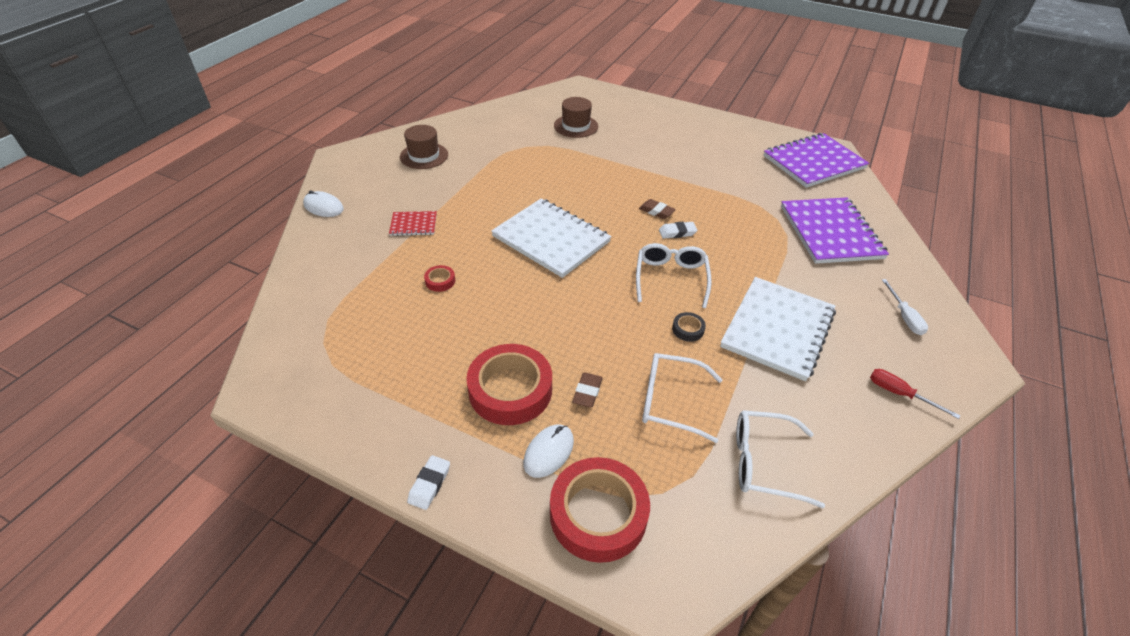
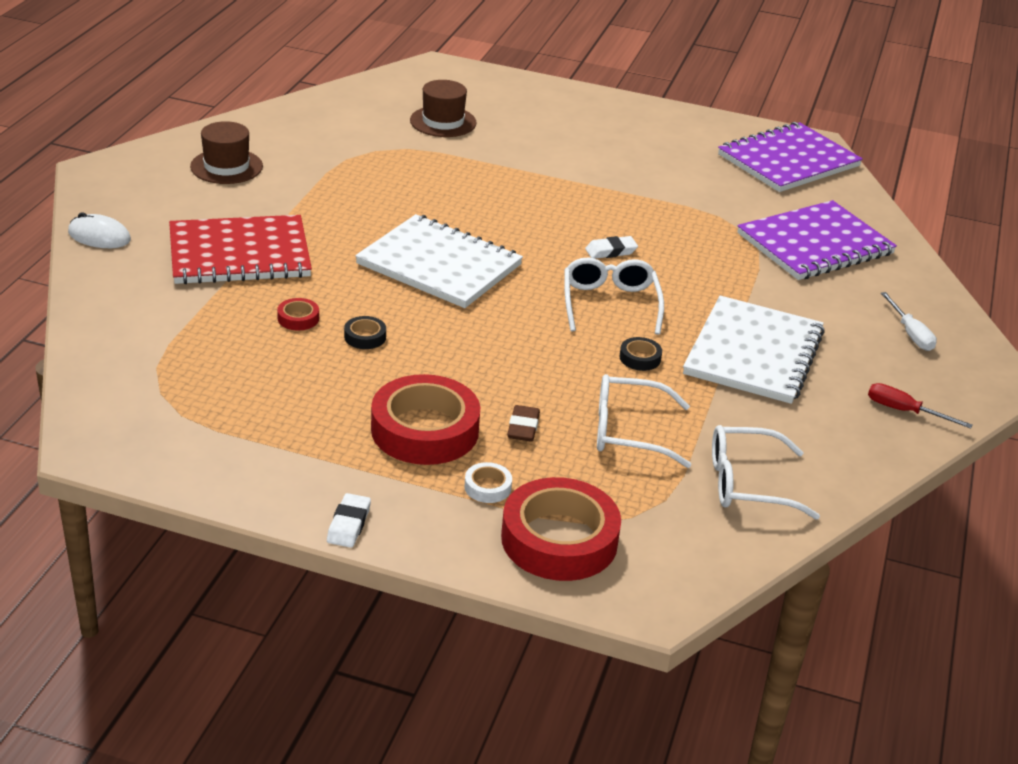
camera: 10 degrees left, 10 degrees down
(413, 225) = (239, 254): red notebook -> red notebook, size x2.12
(484, 299) = (365, 337): none -> black tape
(548, 452) = (487, 487): white mouse -> white tape
(656, 211) = (578, 227): brown eraser -> none
(830, 232) = (815, 244): purple notebook -> purple notebook turned 75 degrees clockwise

